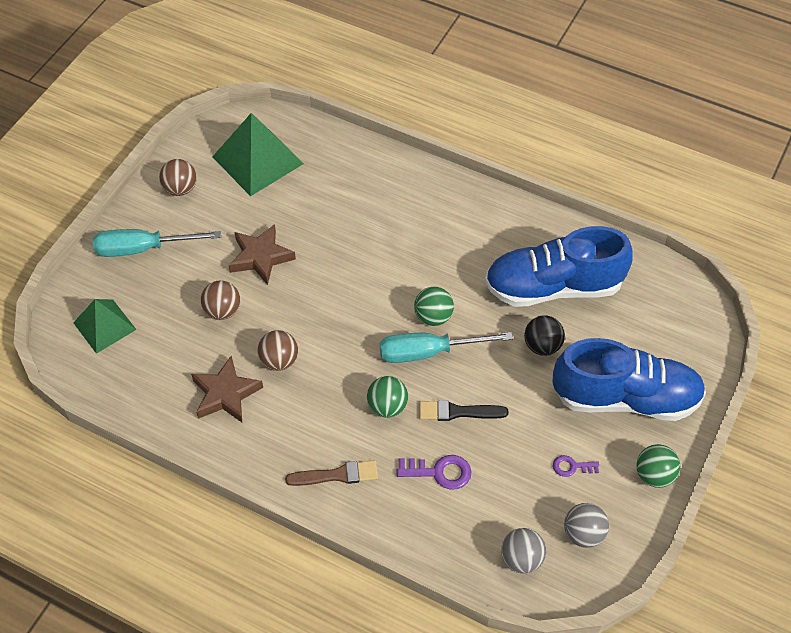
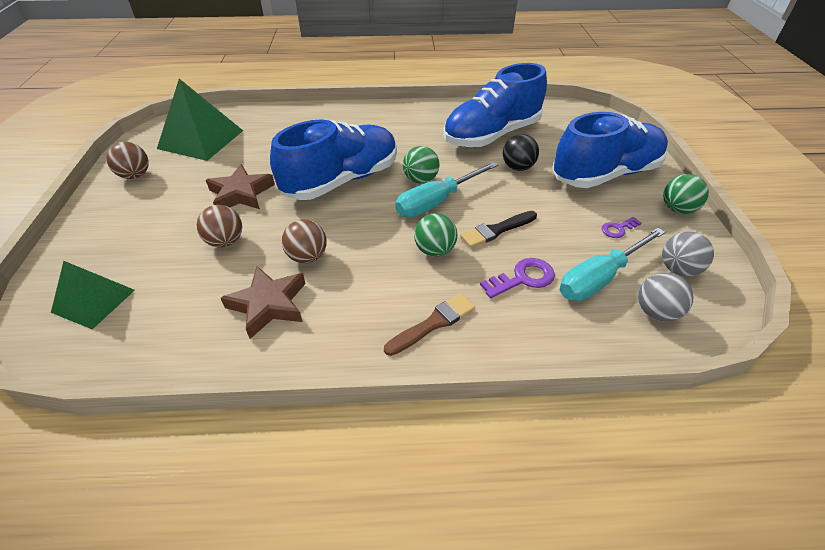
camera: 30 degrees left, 10 degrees down
(143, 249) = (114, 226): turquoise screwdriver -> turquoise screwdriver (600, 278)
(359, 282) = (342, 180): none -> blue shoe

